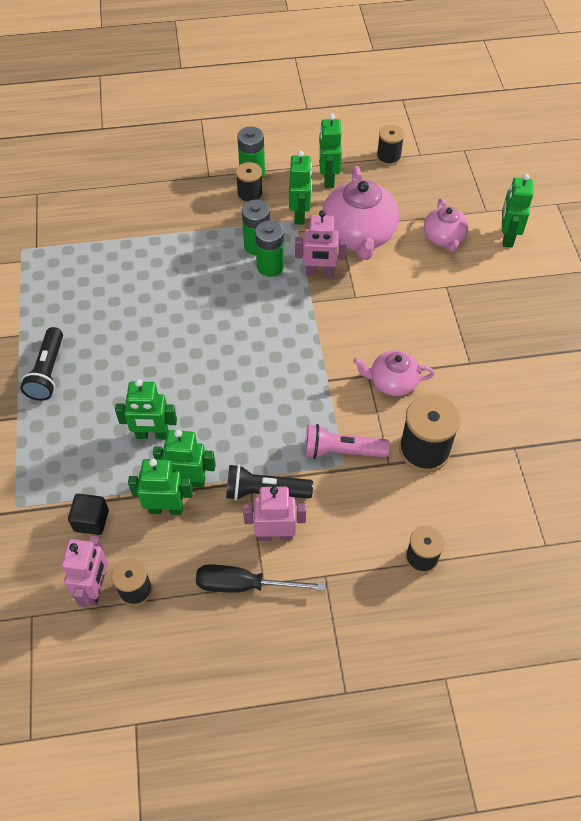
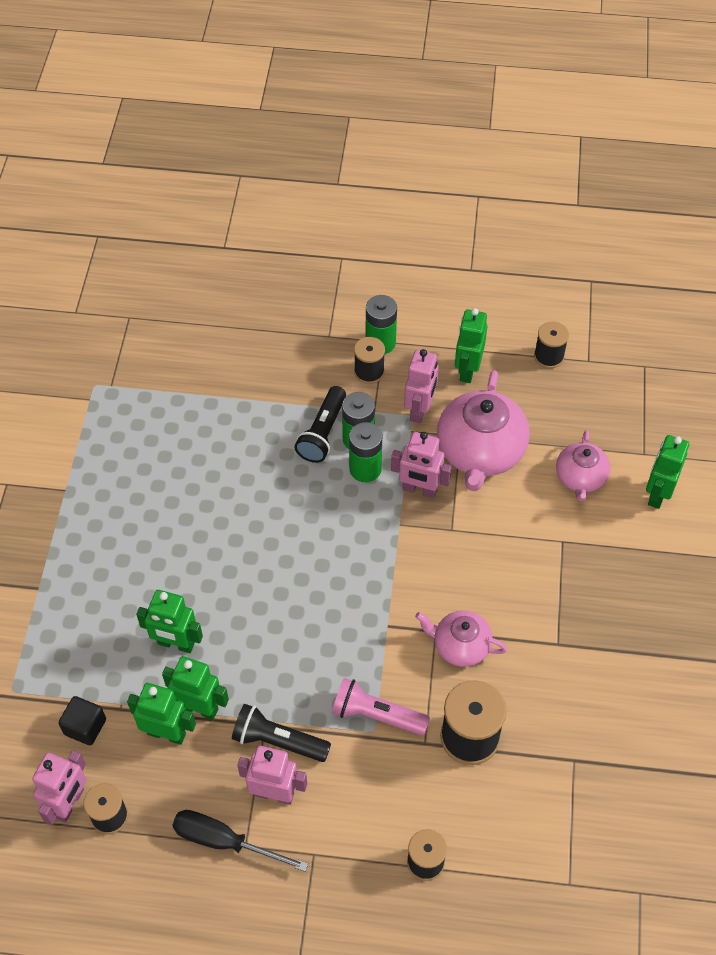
camera: 15 degrees right, 0 degrees up
(47, 372) = (84, 542): black flashlight -> black flashlight (322, 433)
(300, 215) = (420, 410): green robot -> pink robot

